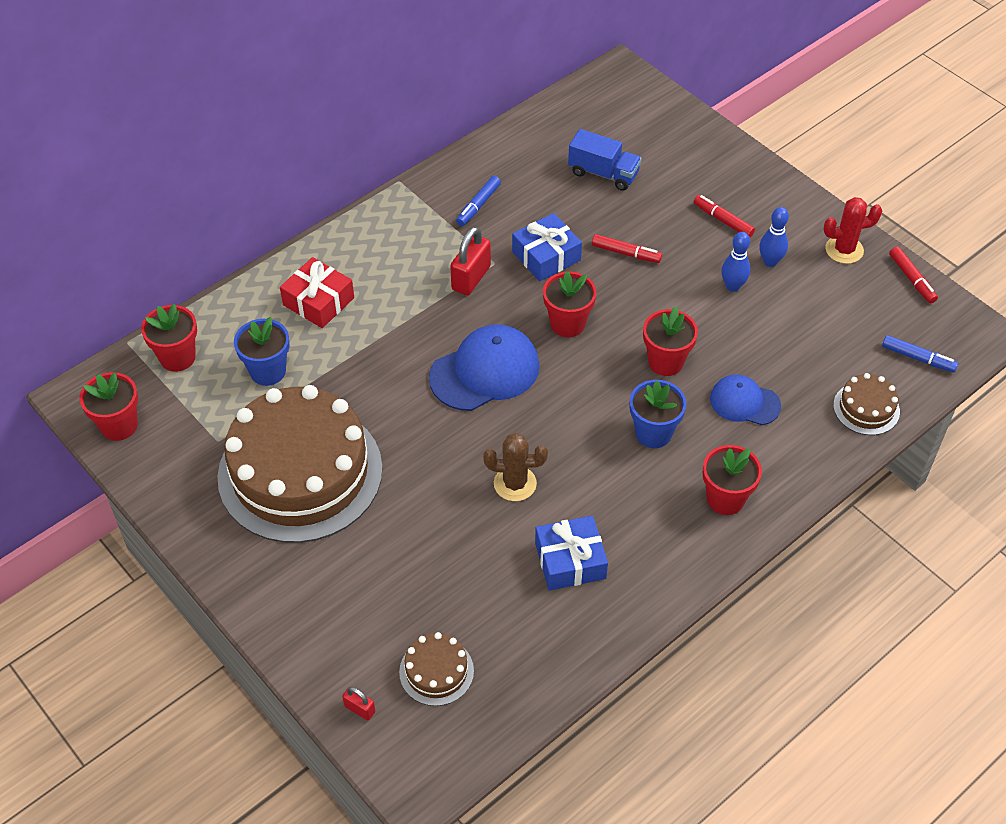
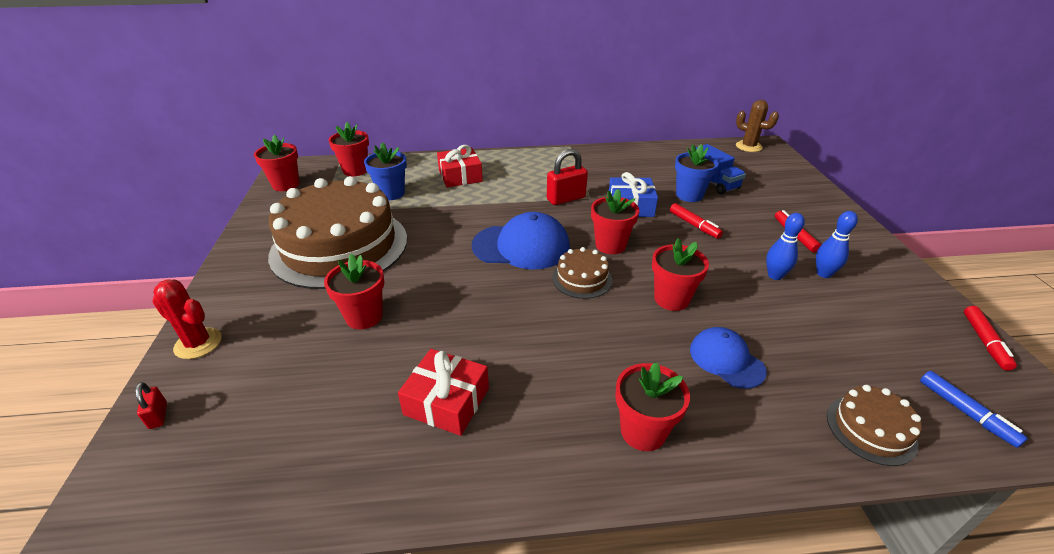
camera: 35 degrees right, 15 degrees down
(421, 532) = (364, 317): none -> red flower pot
(436, 671) = (243, 424): brown cake -> brown cake (582, 279)
(478, 205) = (608, 170): blue marker -> none
(515, 483) = (466, 321): brown cactus -> brown cactus (748, 146)
(570, 561) = (447, 401): blue gift -> red gift
(653, 433) = (616, 342): blue flower pot -> blue flower pot (689, 195)
(844, 250) = (910, 293): red cactus -> red cactus (198, 343)

